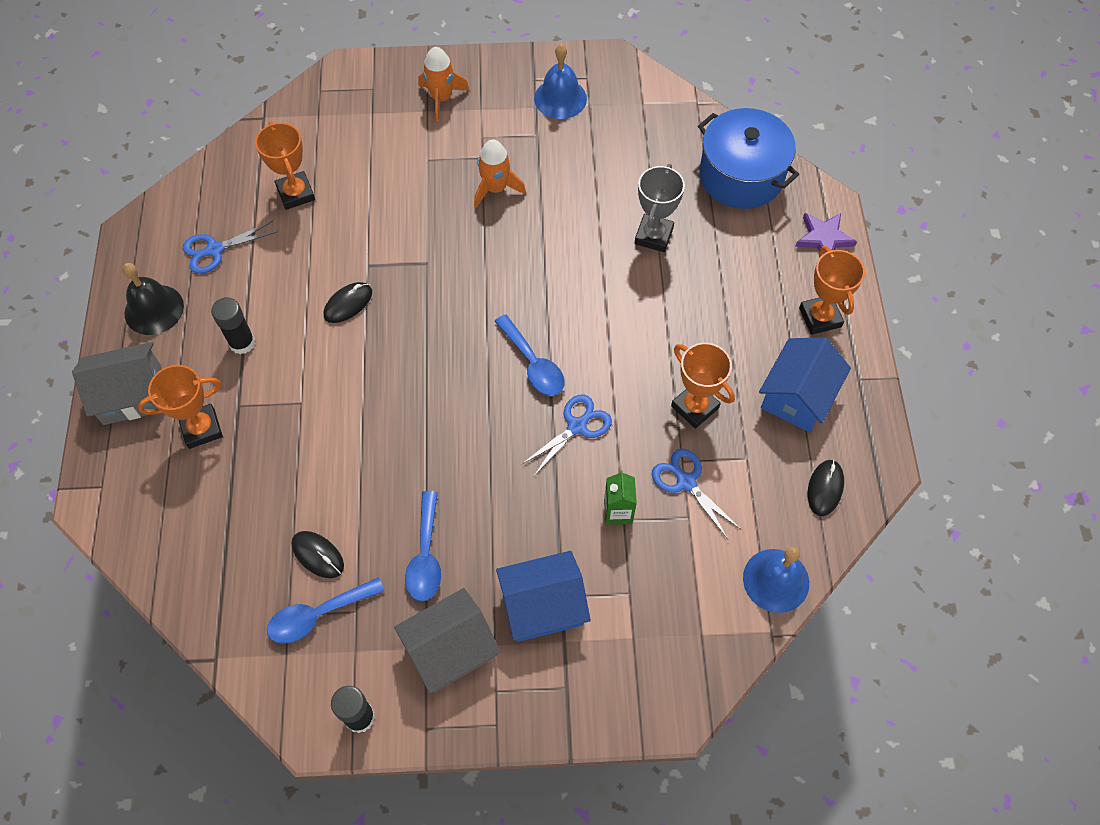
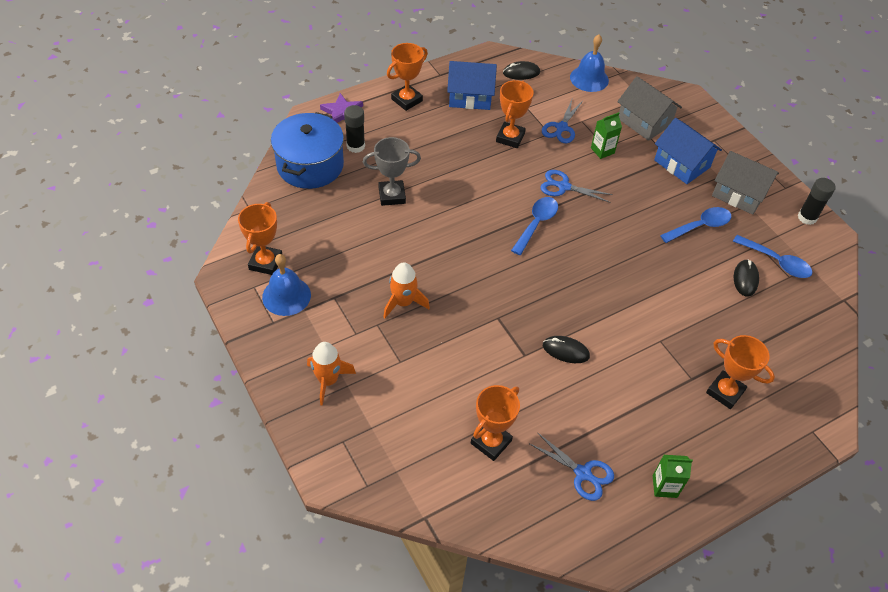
camera: 120 degrees left, 10 degrees down
(132, 395) = (738, 455): grey house -> grey house (644, 122)
(154, 309) = (664, 486): black bell -> green carton
(242, 343) = (645, 404): black glue stick -> black glue stick (355, 146)
(613, 95) = (265, 262): none -> orange trophy

